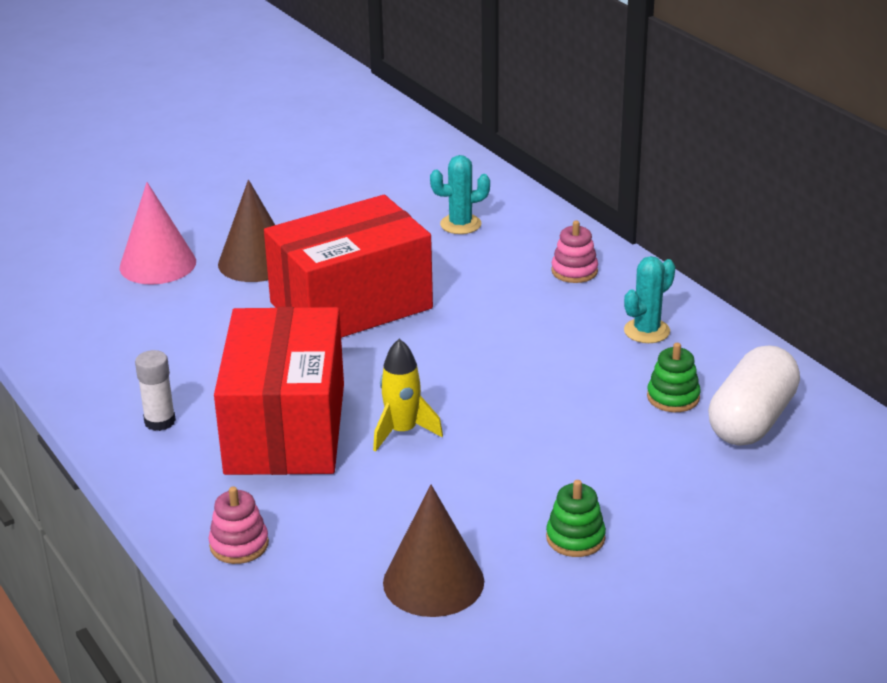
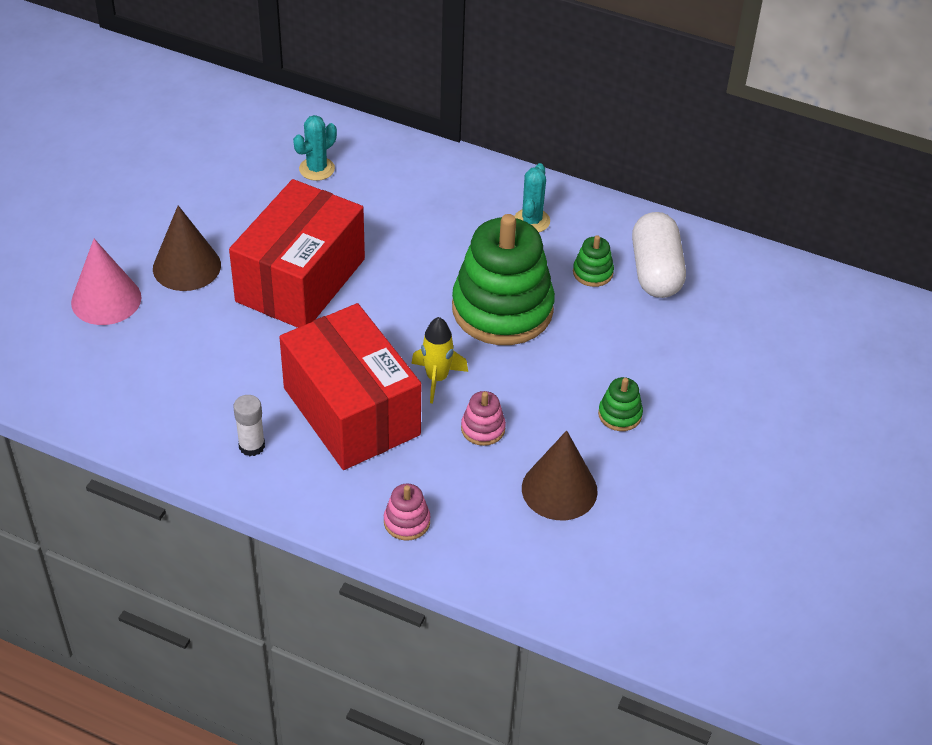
camera: 35 degrees left, 15 degrees up
(536, 396) = (502, 309): none -> green stacking toy
(574, 271) = (438, 184): pink stacking toy -> pink stacking toy (483, 428)

